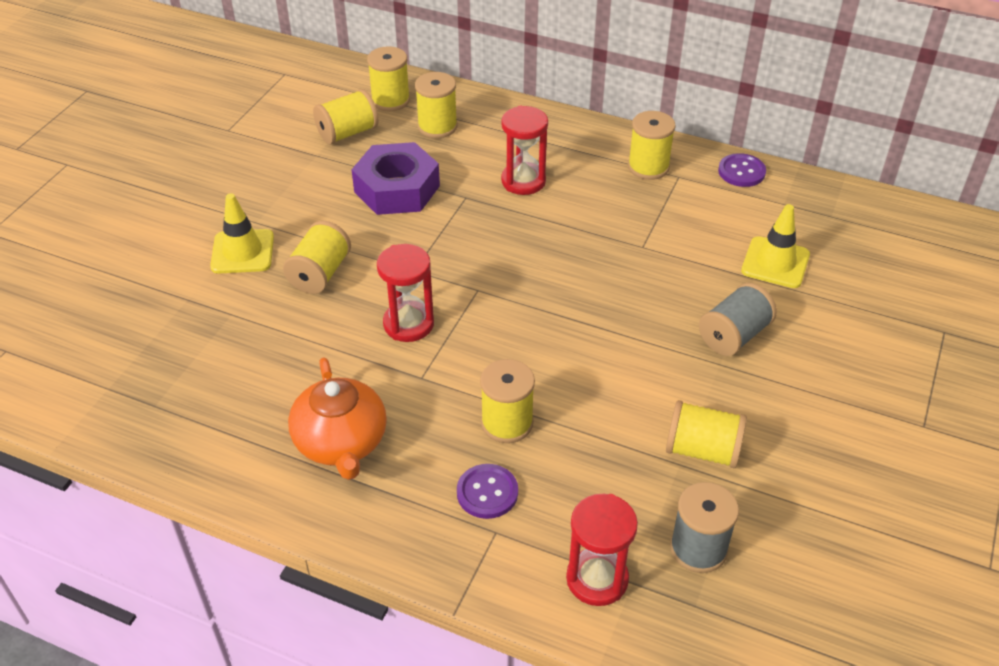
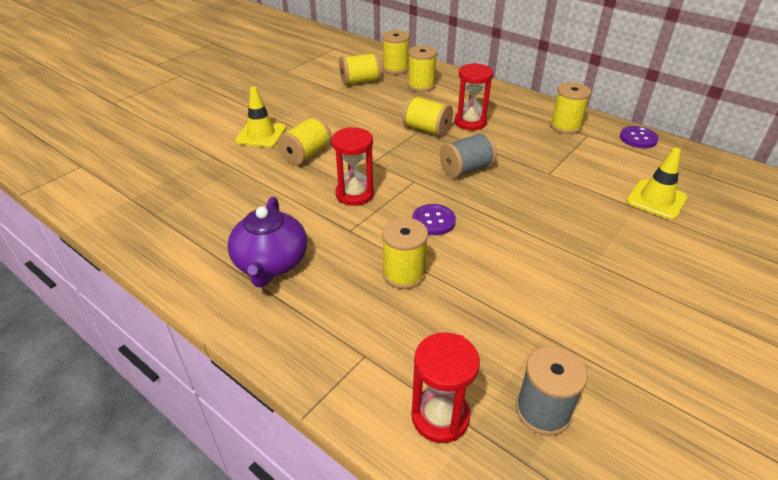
camera: 15 degrees right, 5 degrees down
(341, 443) = (271, 263): orange teapot -> purple teapot
(397, 189) = (380, 115): purple nut -> none
(487, 492) = (369, 323): purple button -> purple button (433, 221)
(702, 450) = (565, 327): yellow spool -> yellow spool (426, 129)
(734, 335) = (611, 244): grey spool -> grey spool (466, 169)

